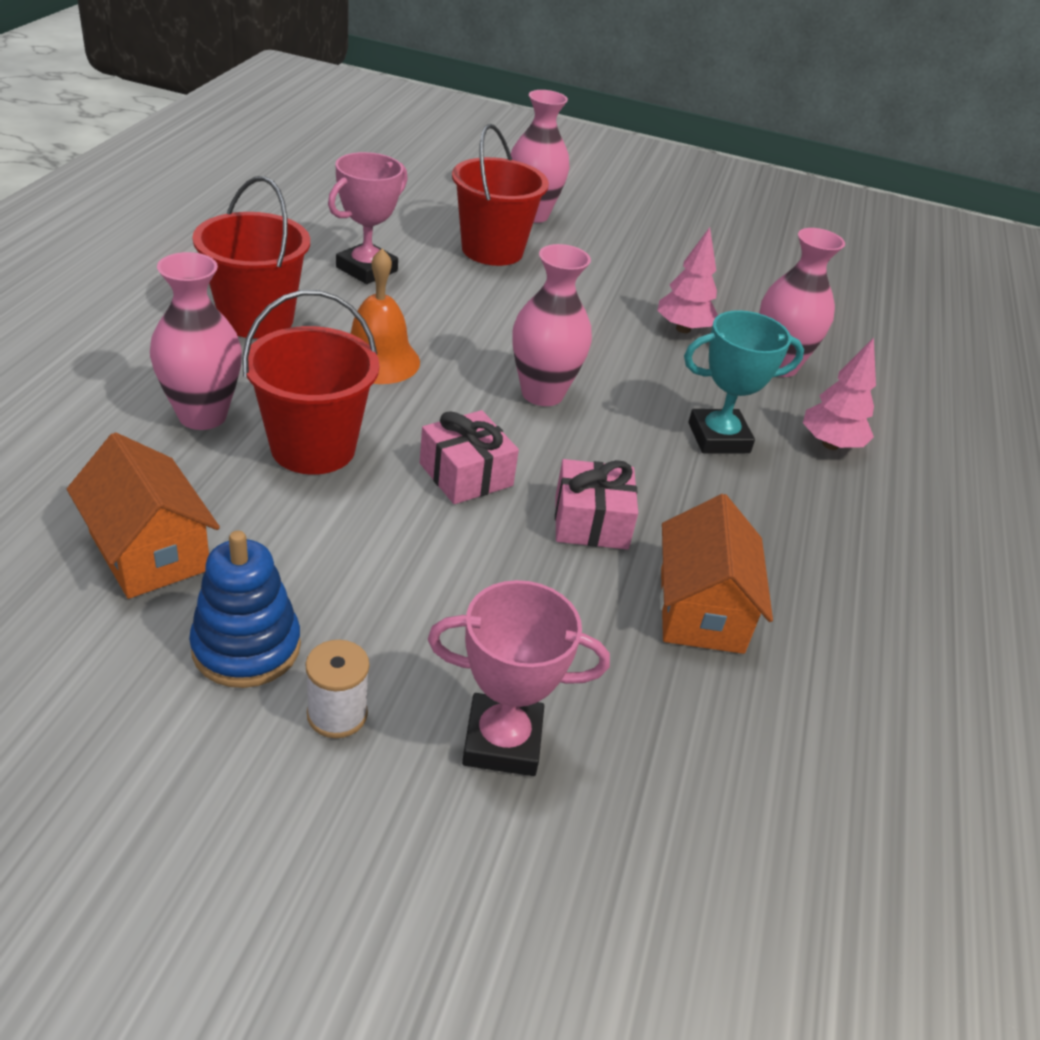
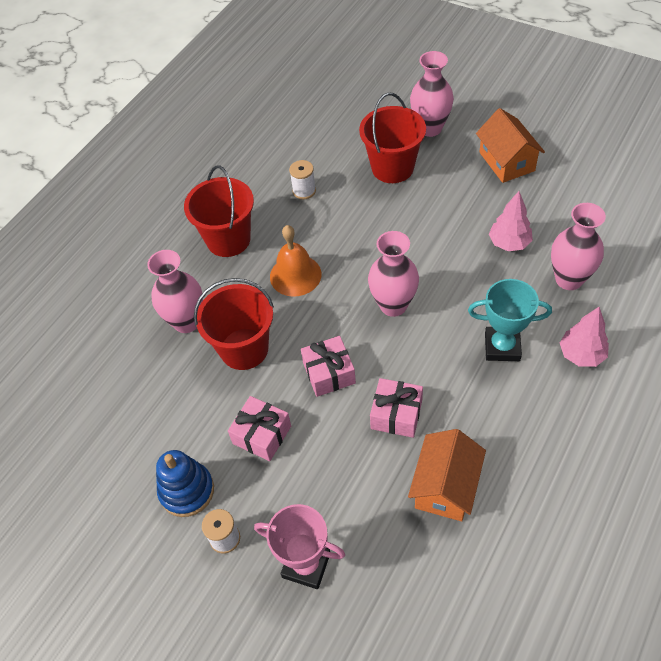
camera: 25 degrees right, 15 degrees up
(149, 551) = (147, 422): orange house -> orange house (506, 161)
(367, 269) = (304, 191): pink trophy -> white spool
(372, 558) = (262, 435): none -> pink gift

